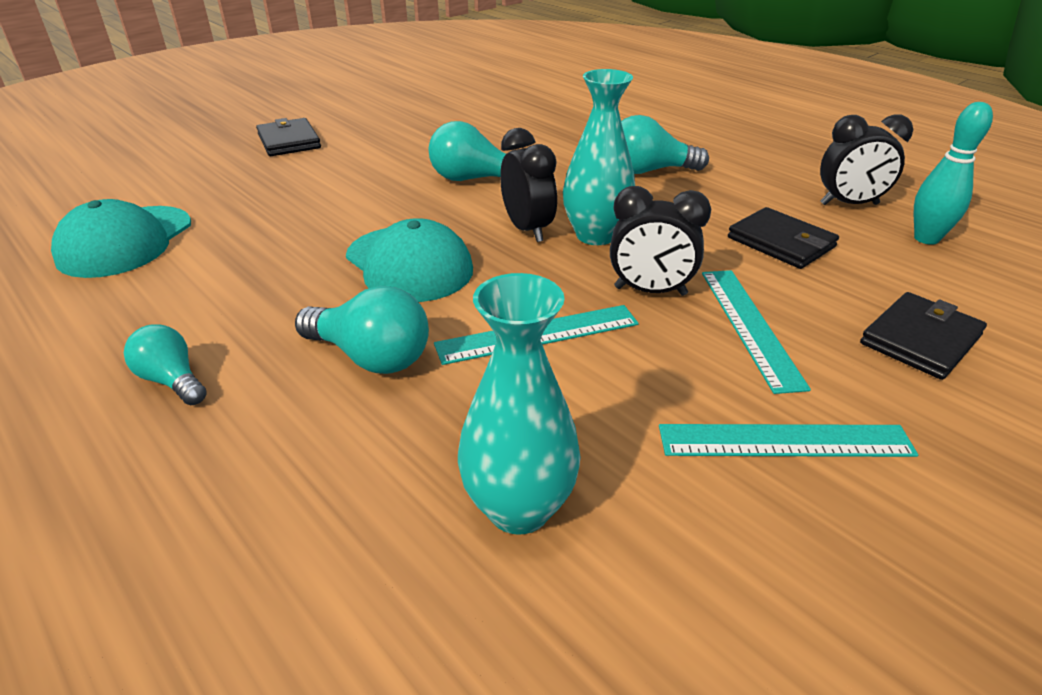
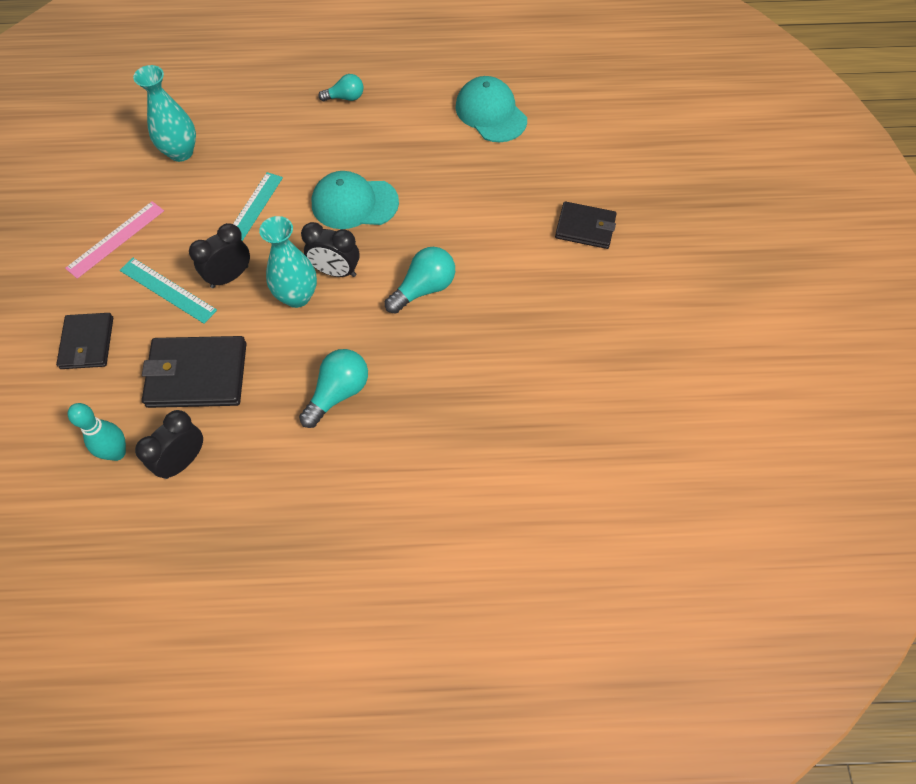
camera: 130 degrees right, 25 degrees up
(371, 357) = (296, 155): turquoise light bulb -> none
(781, 242) = (197, 375): black wallet -> black wallet, size x1.55
(784, 441) = (116, 239): turquoise ruler -> pink ruler

